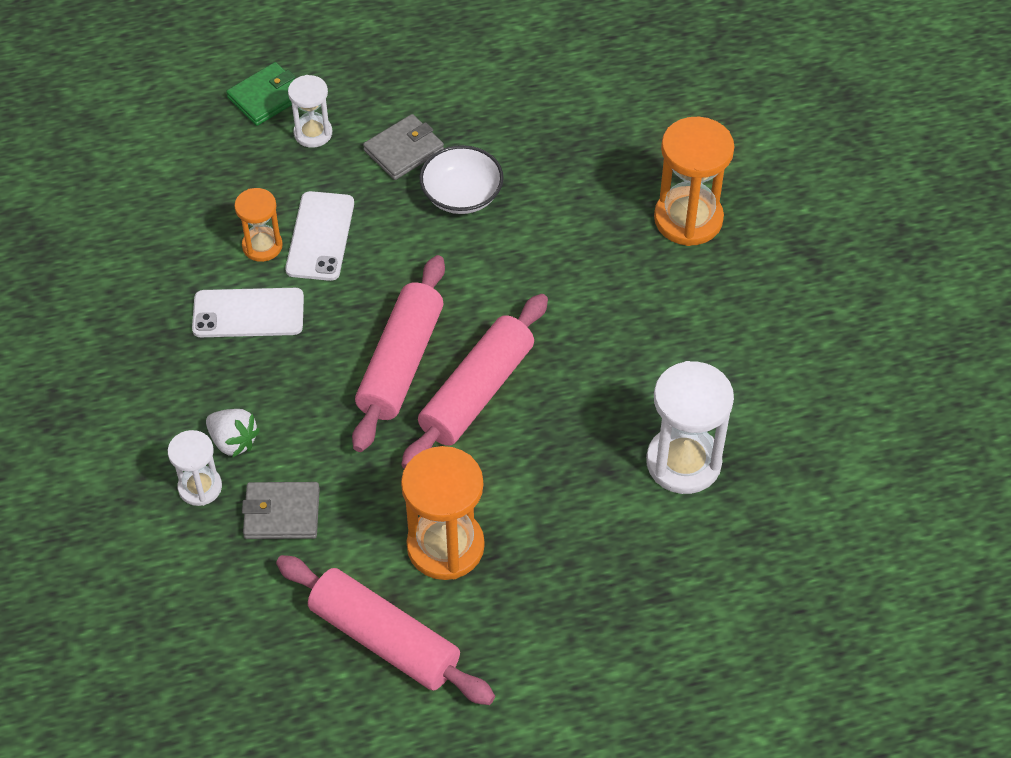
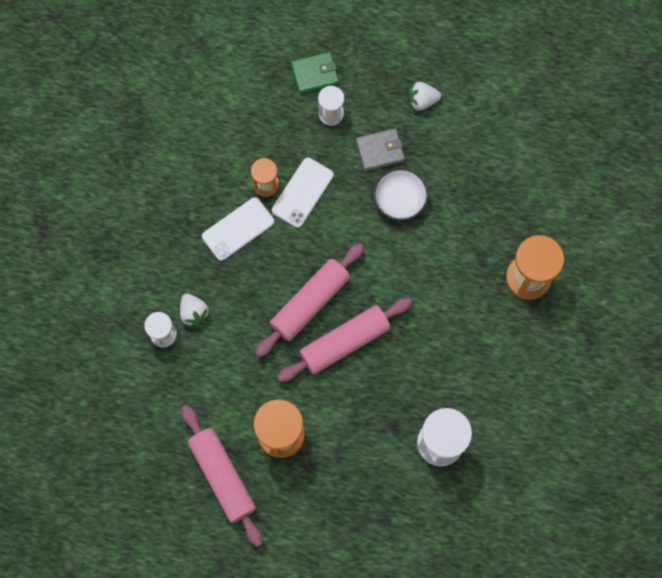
camera: 25 degrees right, 20 degrees up
(248, 313) = (238, 229): white phone -> white phone turned 60 degrees counterclockwise
(282, 513) = (201, 372): grey wallet -> none
(431, 76) = (422, 101): none -> white strawberry

